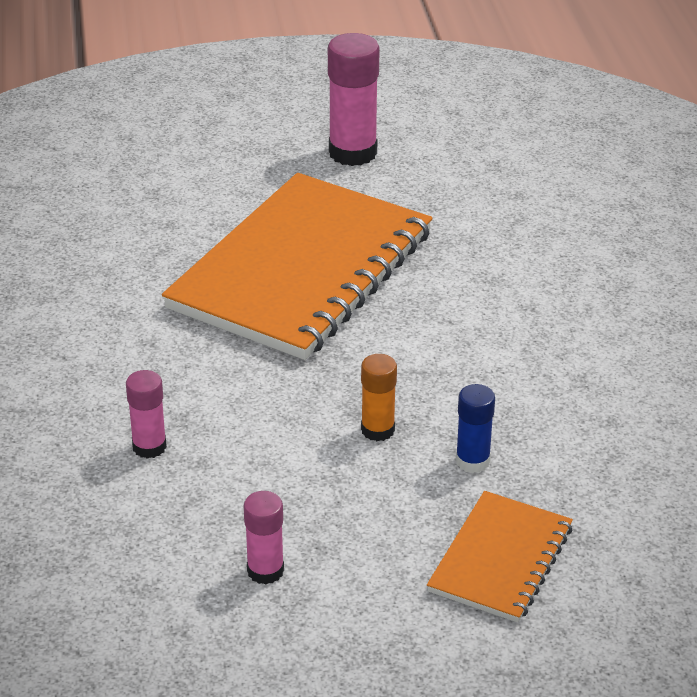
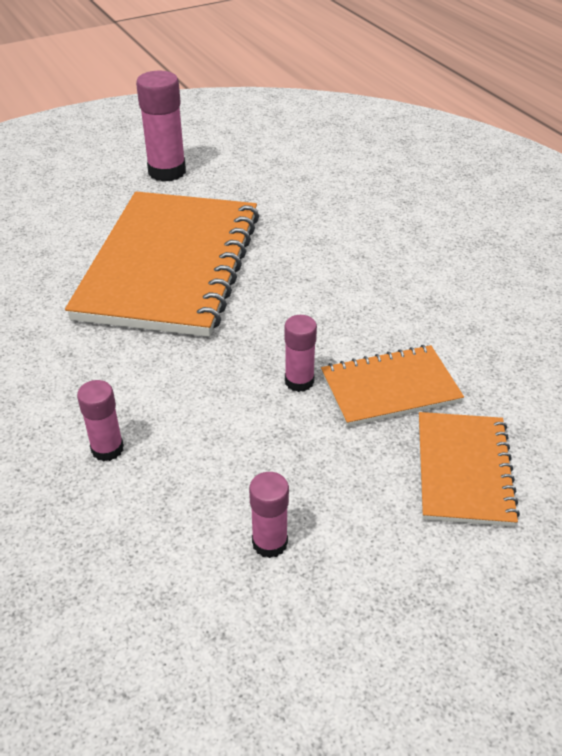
camera: 20 degrees left, 5 degrees up
(377, 430) = (299, 381): orange glue stick -> pink glue stick
(472, 461) = (390, 388): blue glue stick -> orange notebook

